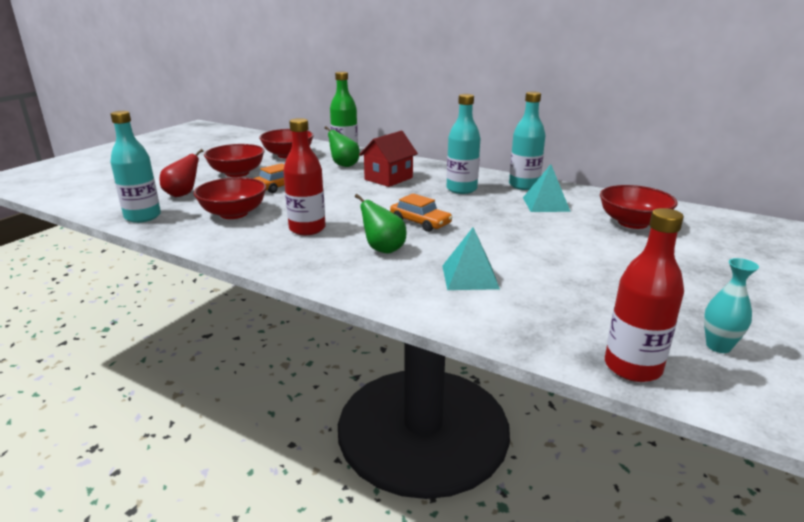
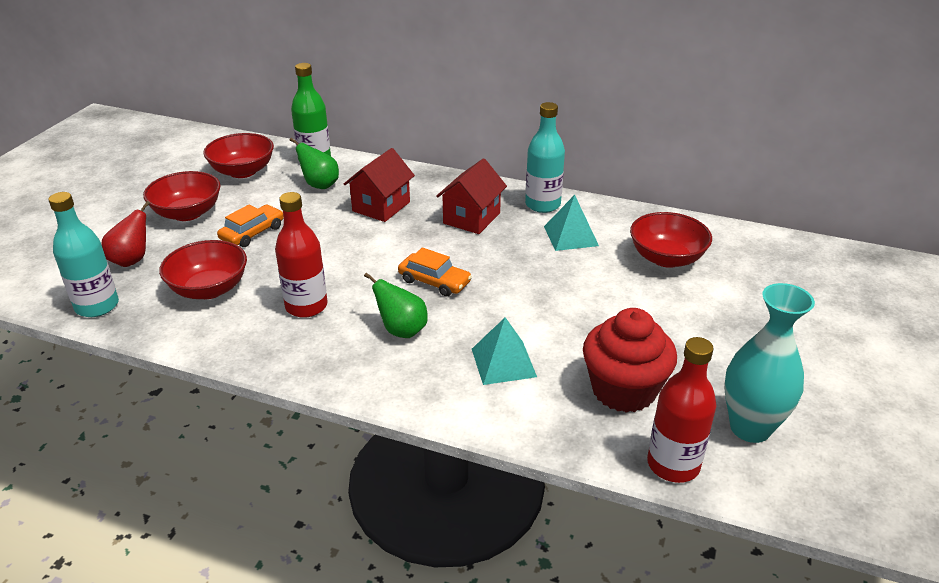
camera: 10 degrees left, 10 degrees up
(461, 189) = (471, 218): turquoise bottle -> red house
(584, 305) = (623, 390): none -> red cupcake
(718, 346) = (750, 428): turquoise vase -> turquoise vase, size x1.85

